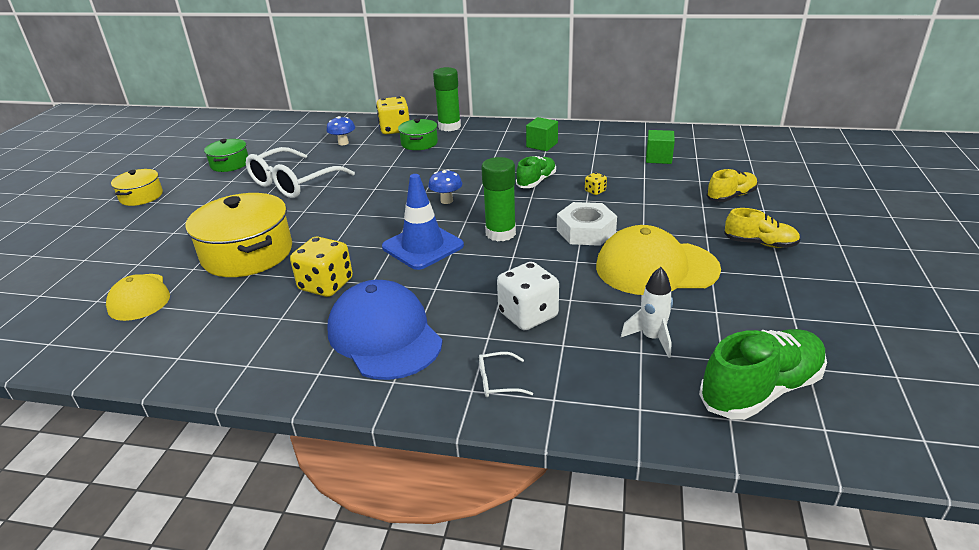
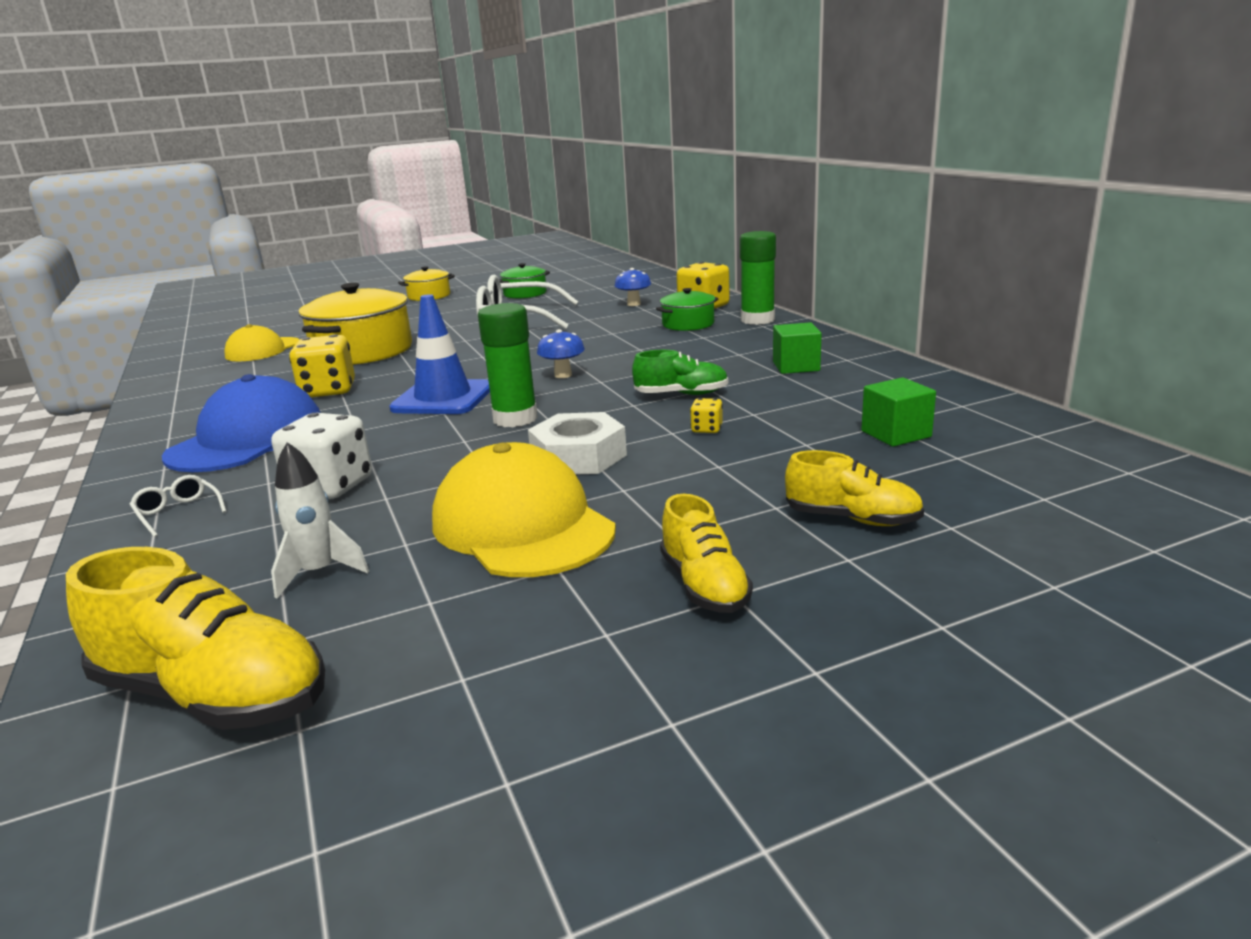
camera: 55 degrees right, 10 degrees down
(760, 390) = (213, 695): green shoe -> yellow shoe

